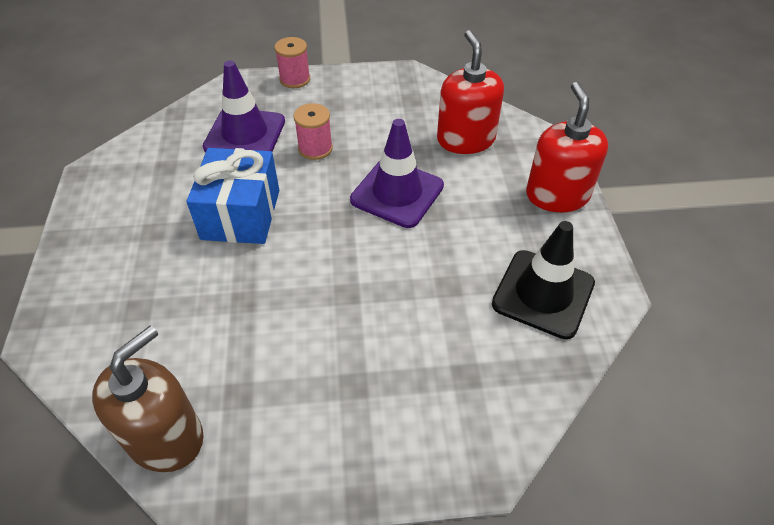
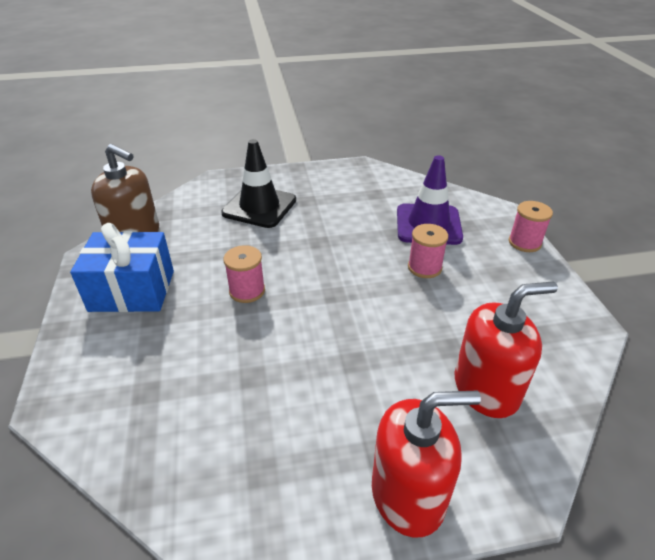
camera: 85 degrees right, 10 degrees down
(241, 214) = (330, 236): blue gift -> blue gift (132, 290)
(323, 292) = (247, 291): none -> pink spool
(397, 193) = (376, 330): purple traffic cone -> none
(543, 294) = (238, 465): black traffic cone -> black traffic cone (259, 207)

